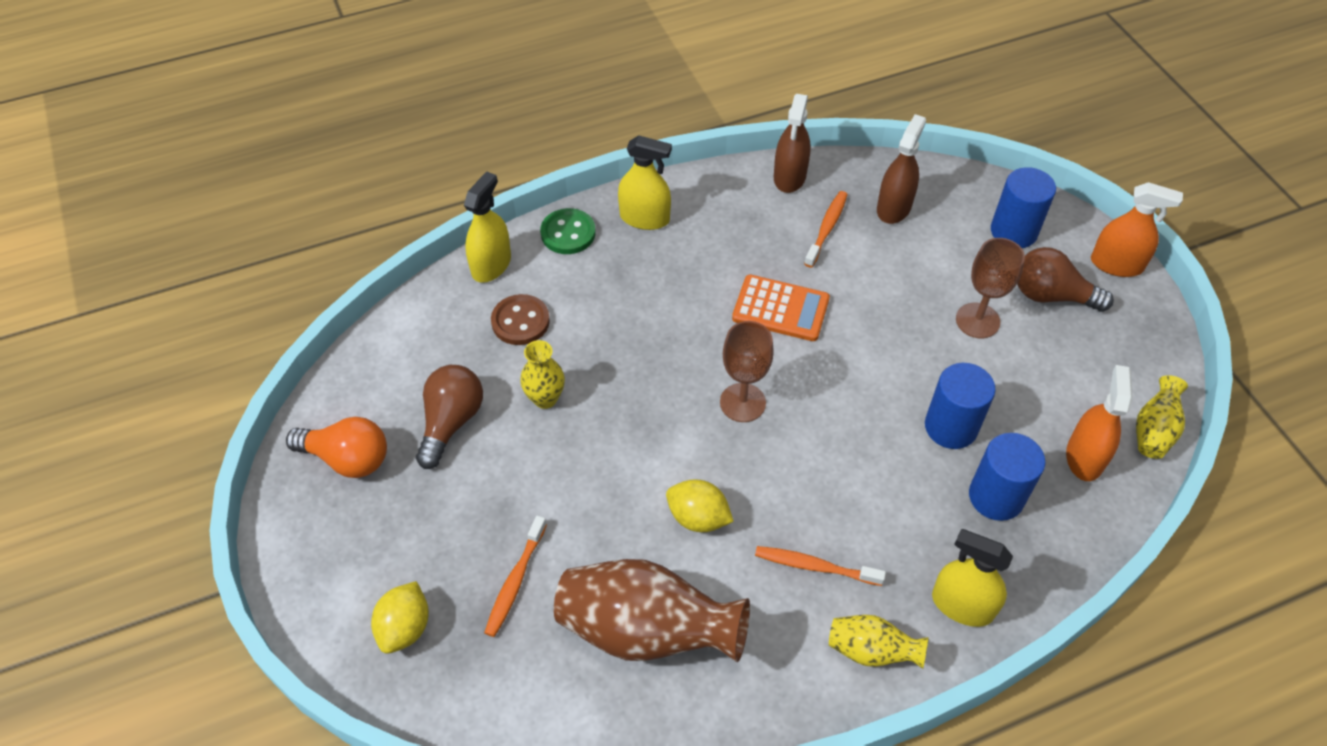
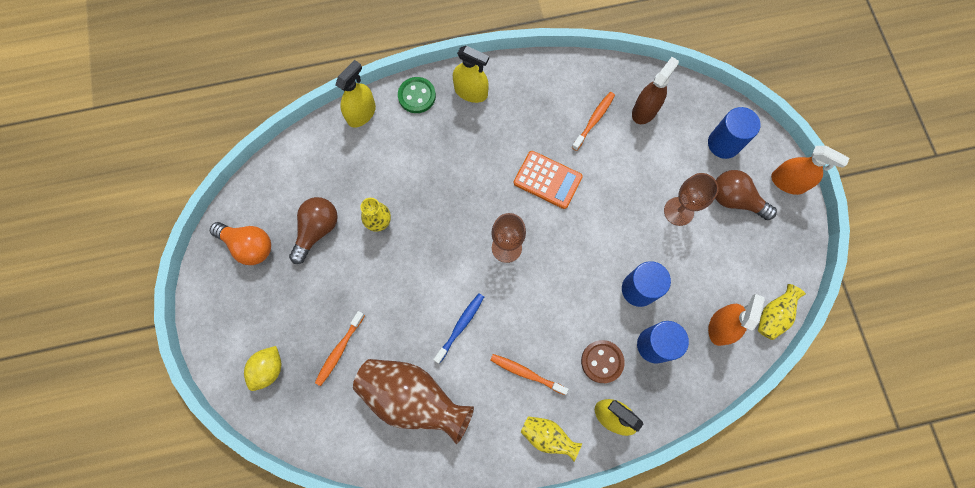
camera: 10 degrees right, 20 degrees up
(520, 321) = (373, 161): brown button -> brown button (602, 361)
(698, 518) = (460, 326): yellow lemon -> blue toothbrush
(789, 177) = (578, 73): brown spray bottle -> none

